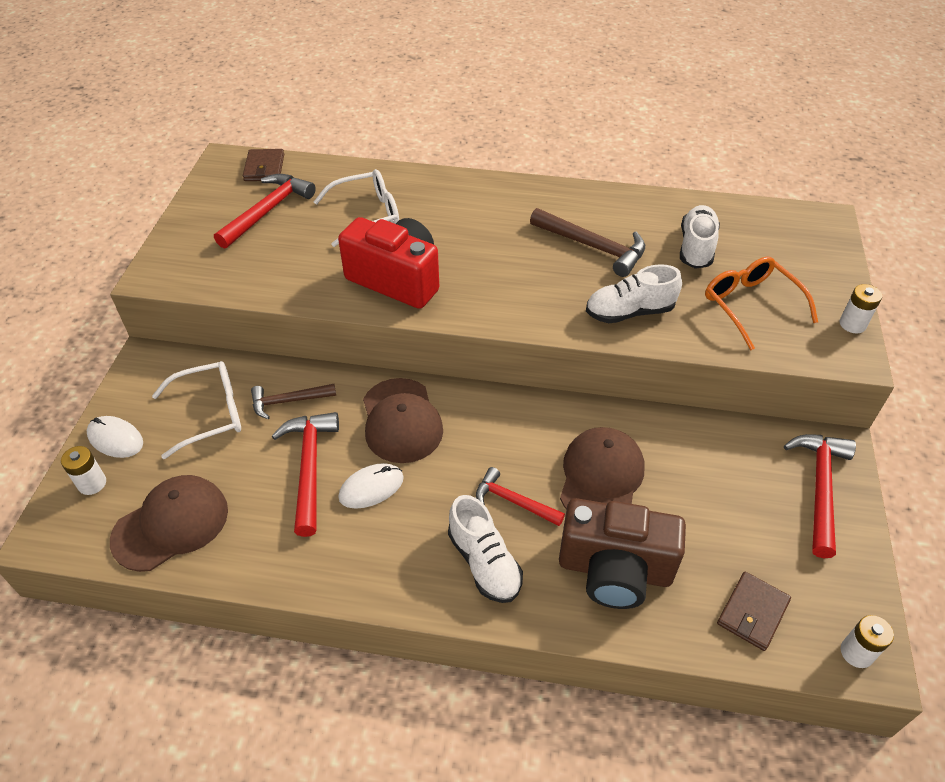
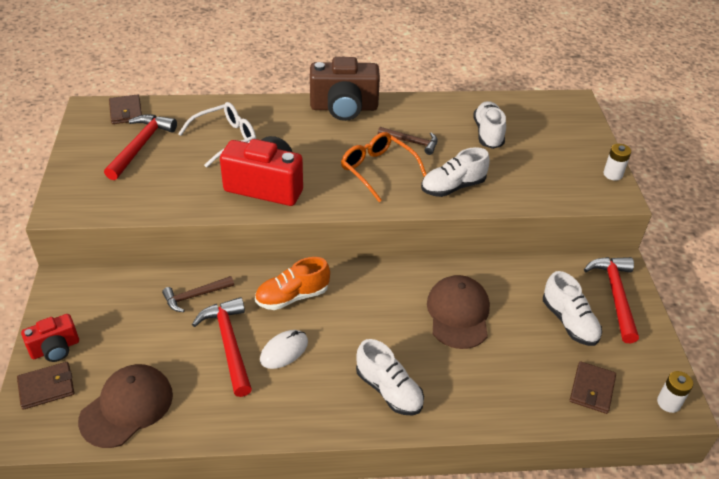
camera: 15 degrees left, 5 degrees down
(92, 483) = (46, 387): white battery -> brown wallet
(115, 439) = (55, 348): white mouse -> red camera
(210, 413) = (131, 316): white glasses -> none
(401, 420) = (292, 296): brown cap -> orange shoe
(514, 501) = (398, 342): red hammer -> none
(592, 246) = (411, 142): brown hammer -> brown hammer, size x0.64
(614, 570) = (487, 378): brown camera -> brown camera (344, 108)
(746, 513) = (569, 322): none -> white shoe
(750, 305) = (538, 170): orange glasses -> orange glasses (377, 170)

